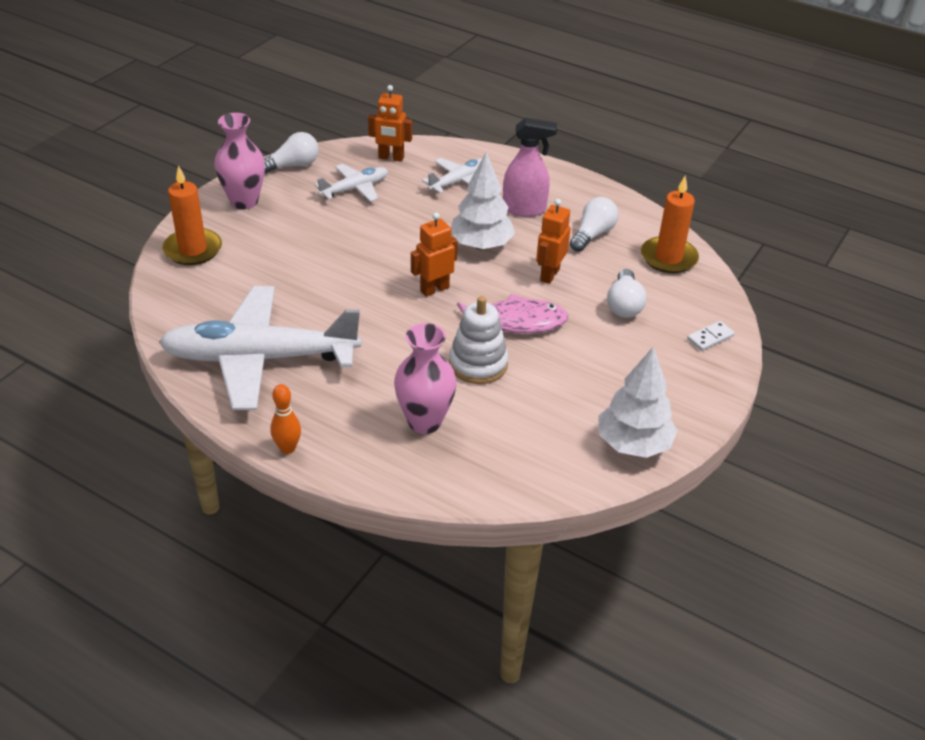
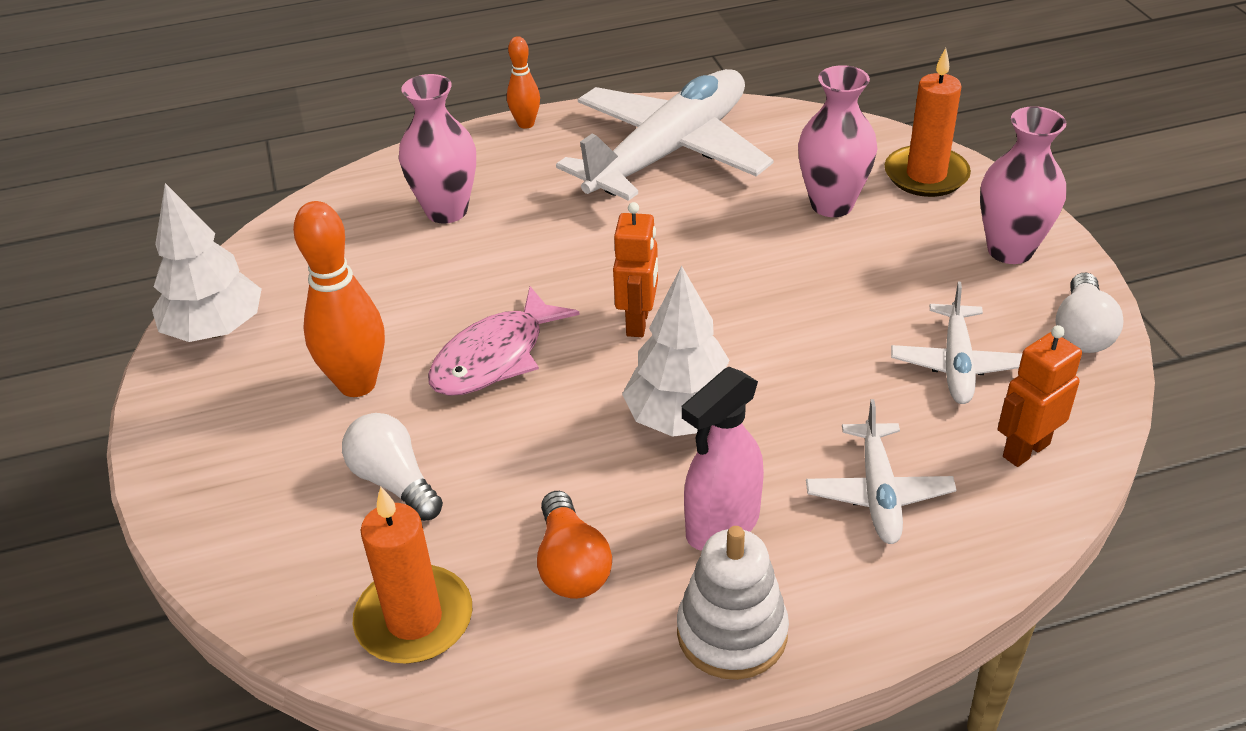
camera: 135 degrees right, 0 degrees up
(257, 270) = (832, 204): none -> pink vase
(478, 364) = (471, 287): white stacking toy -> white stacking toy (732, 633)
(549, 275) = (541, 447): orange robot -> none
(592, 234) = (571, 565): white light bulb -> orange light bulb
(593, 357) = (357, 384): none -> orange bowling pin
(710, 338) = (230, 524): white domino -> none

